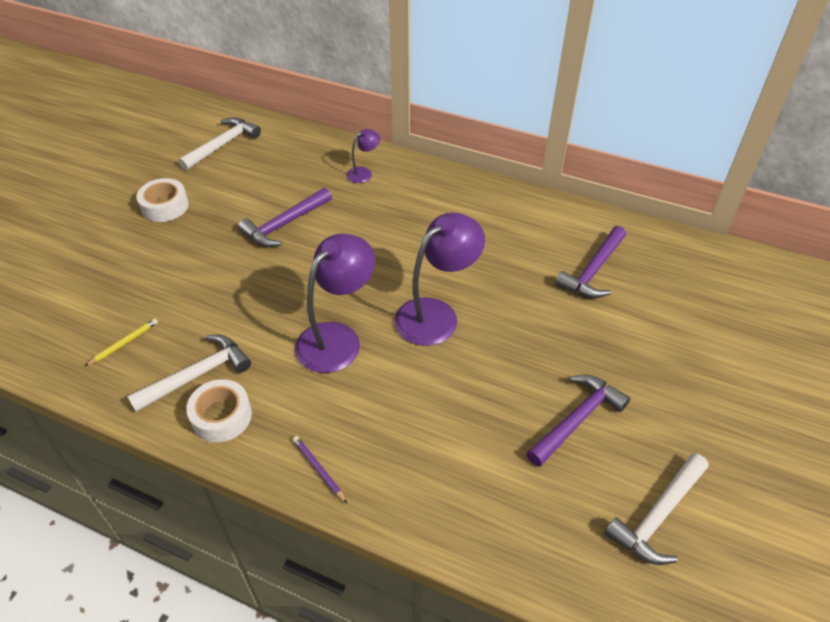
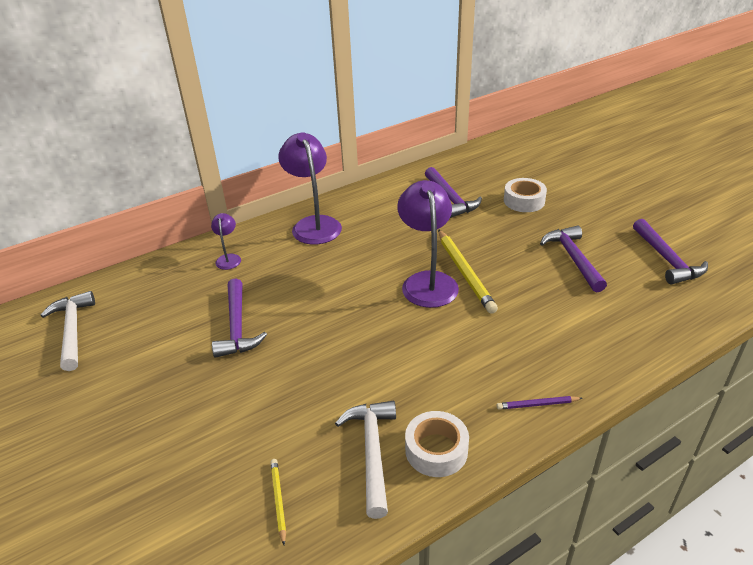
camera: 55 degrees left, 10 degrees down
(165, 206) = (109, 403): white tape -> white tape (524, 201)
(337, 338) = (405, 343): purple lamp -> purple lamp (314, 224)
(473, 336) = (465, 273): none -> yellow pencil
(658, 516) = (667, 259): white hammer -> purple hammer

